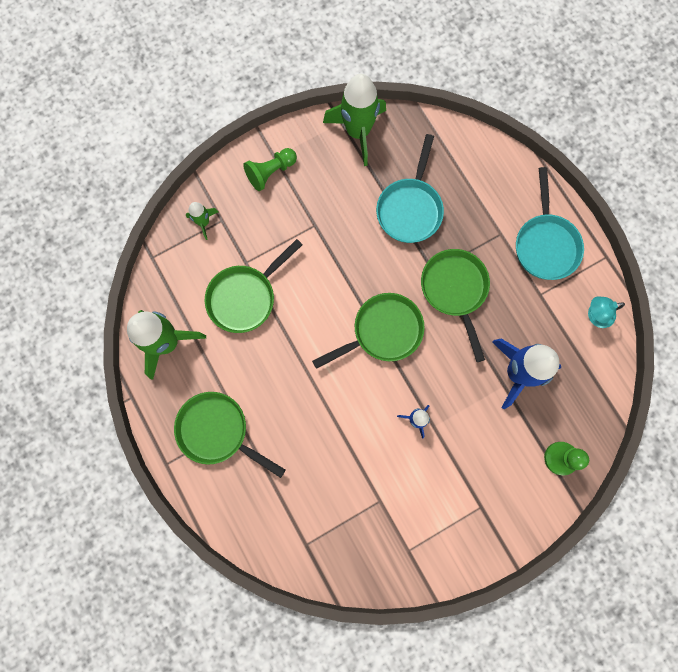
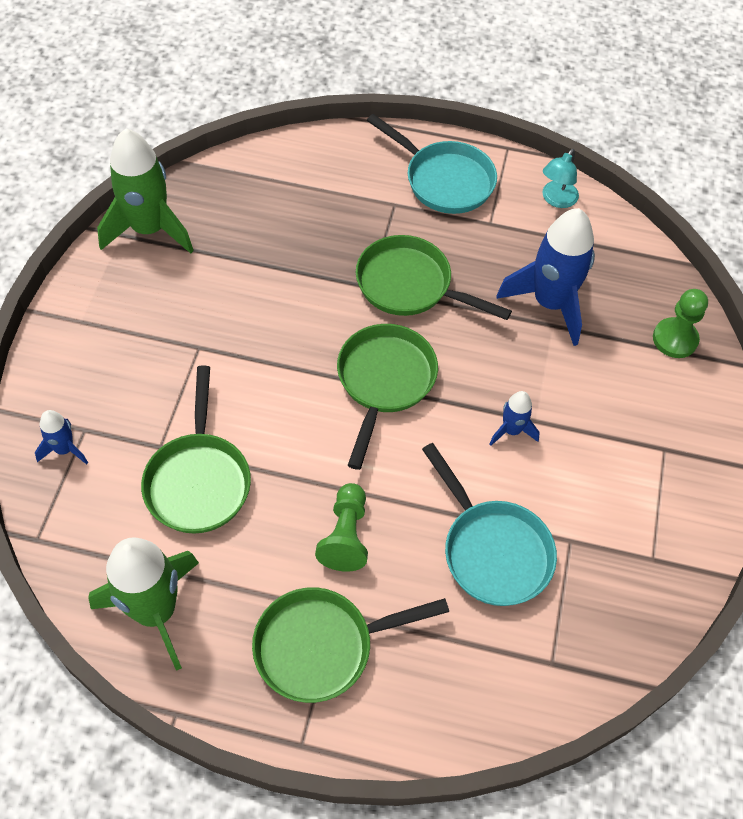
camera: 50 degrees left, 20 degrees down
(204, 222) = (64, 449): green rocket -> blue rocket
(271, 172) = (92, 338): green pawn -> green pawn (345, 535)
(410, 209) = (282, 253): turquoise pan -> turquoise pan (492, 550)

